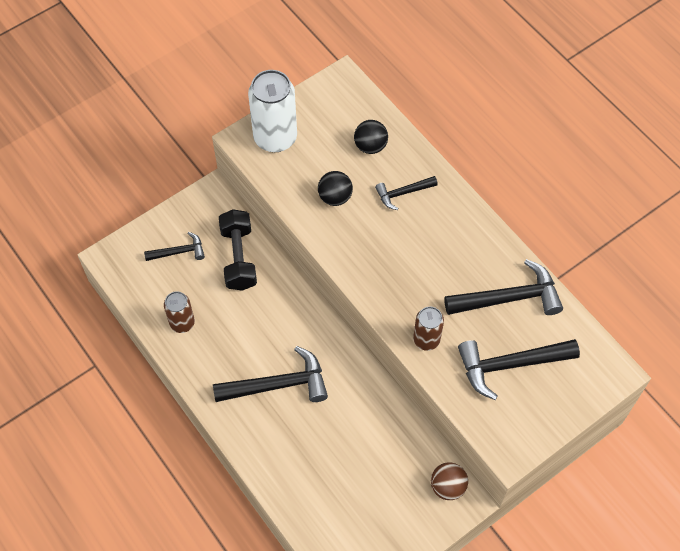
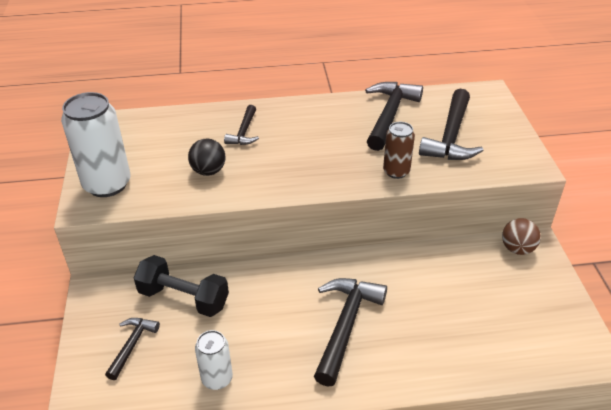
camera: 60 degrees left, 20 degrees down
(182, 323) = (217, 378): brown can -> white can
(370, 146) = (180, 132): black ball -> none

